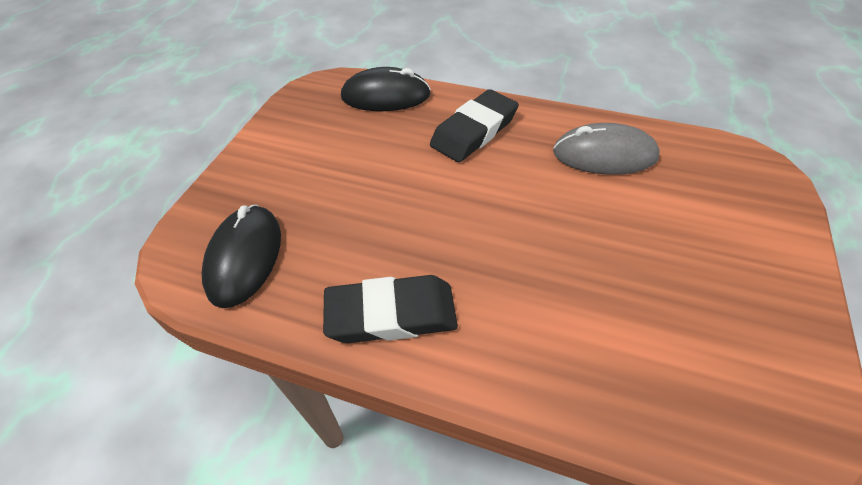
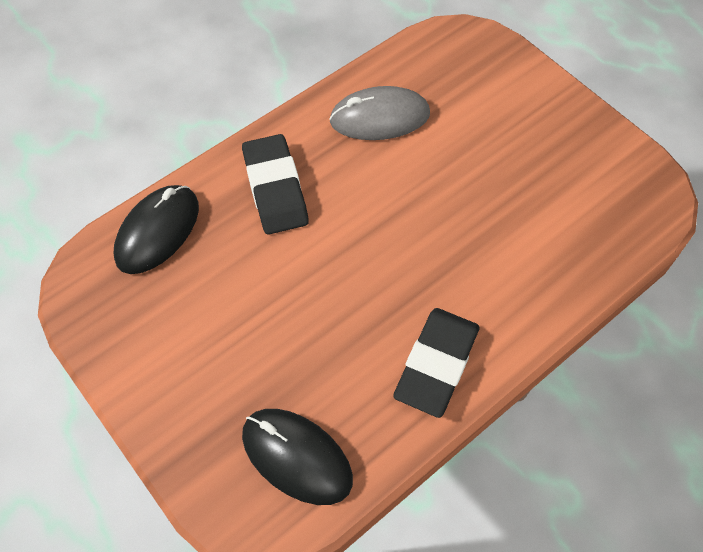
camera: 60 degrees left, 10 degrees up
(604, 155) = (379, 117): grey mouse -> grey mouse turned 45 degrees clockwise

